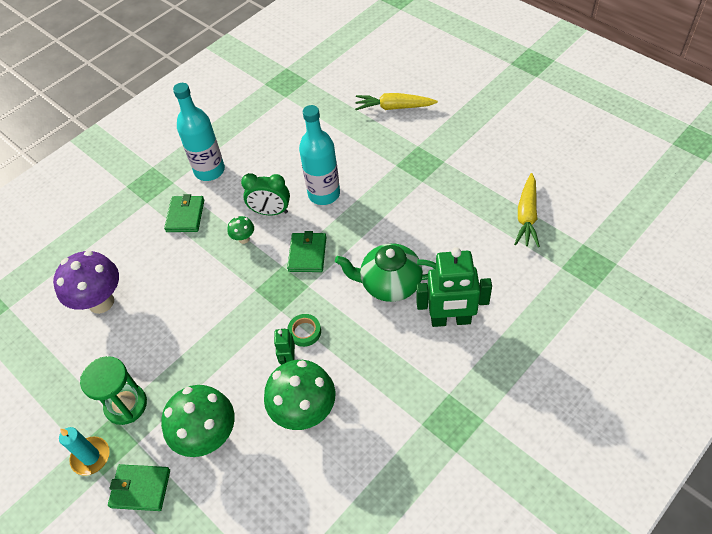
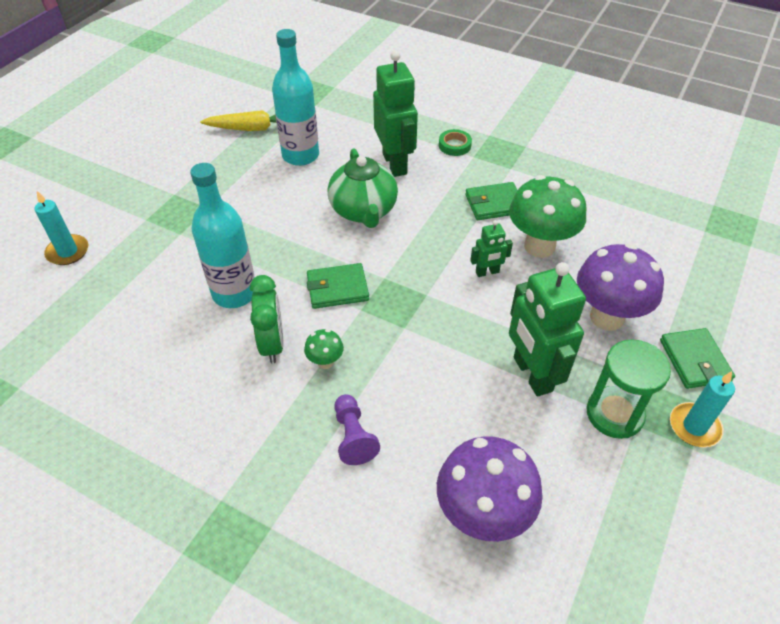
camera: 110 degrees left, 5 degrees down
(181, 361) = (532, 374): none -> green robot
(182, 246) = (353, 436): none -> purple pawn
(185, 216) = (293, 453): green wallet -> green wallet (494, 204)
(208, 437) = (607, 317): green mushroom -> purple mushroom
(209, 171) = (192, 450): turquoise bottle -> turquoise bottle (300, 155)
(304, 332) = (447, 267): green tape -> green tape (454, 145)
(394, 107) = (68, 252): yellow carrot -> turquoise candle

